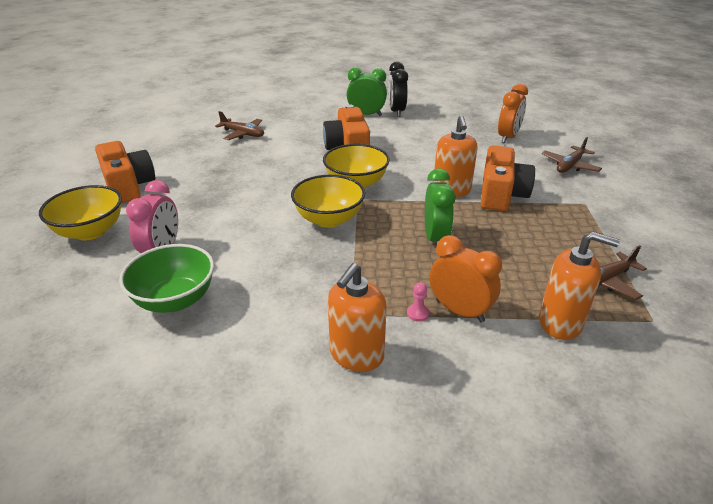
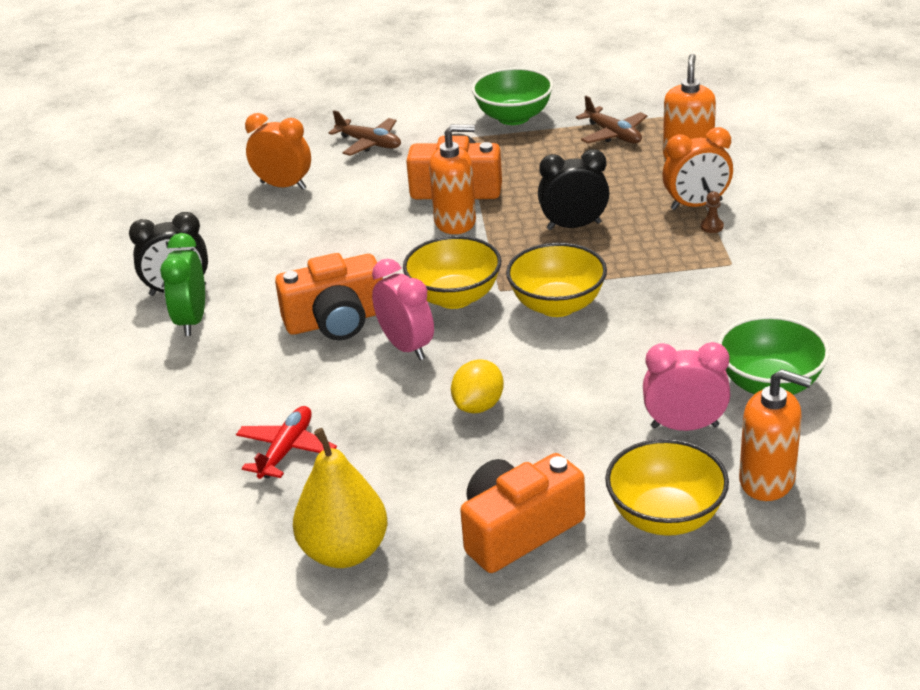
camera: 95 degrees left, 0 degrees up
(159, 144) = (344, 552): none -> yellow pear
(240, 183) = (478, 406): none -> yellow lemon
(243, 134) = (286, 450): brown plane -> red plane
(310, 166) = (406, 347): none -> pink clock
(356, 355) = (787, 253): orange soap dispenser -> orange soap dispenser (767, 480)
(418, 313) = (712, 226): pink pawn -> brown pawn
(435, 238) = (574, 226): green clock -> black clock
(459, 311) = (696, 205): orange clock -> orange clock turned 135 degrees counterclockwise
(628, 229) = (513, 117): none -> green bowl

